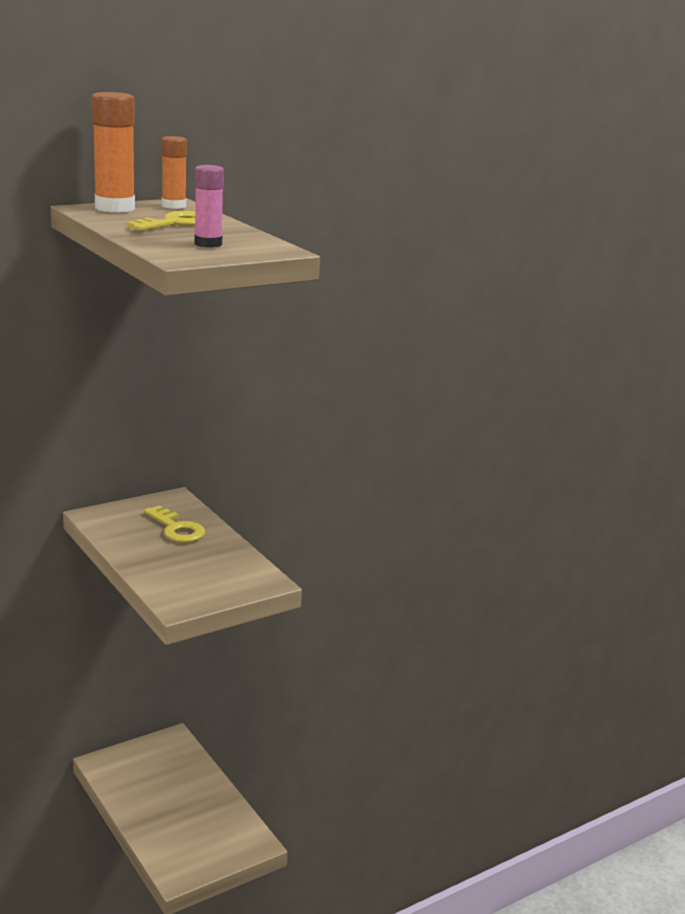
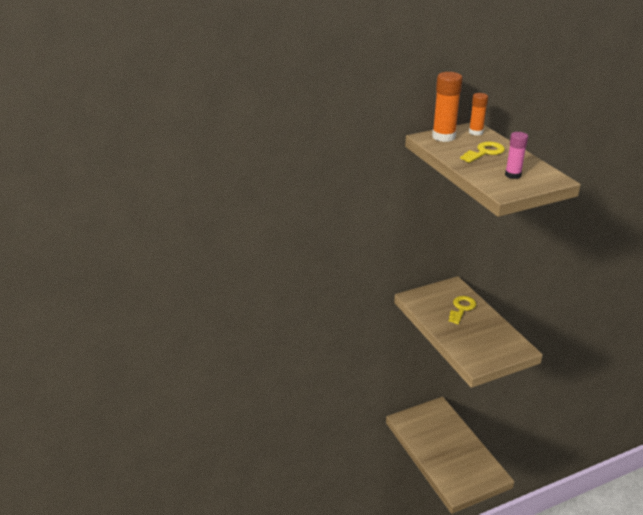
camera: 10 degrees right, 10 degrees up
(177, 529) = (462, 308): yellow key -> yellow key turned 120 degrees counterclockwise

